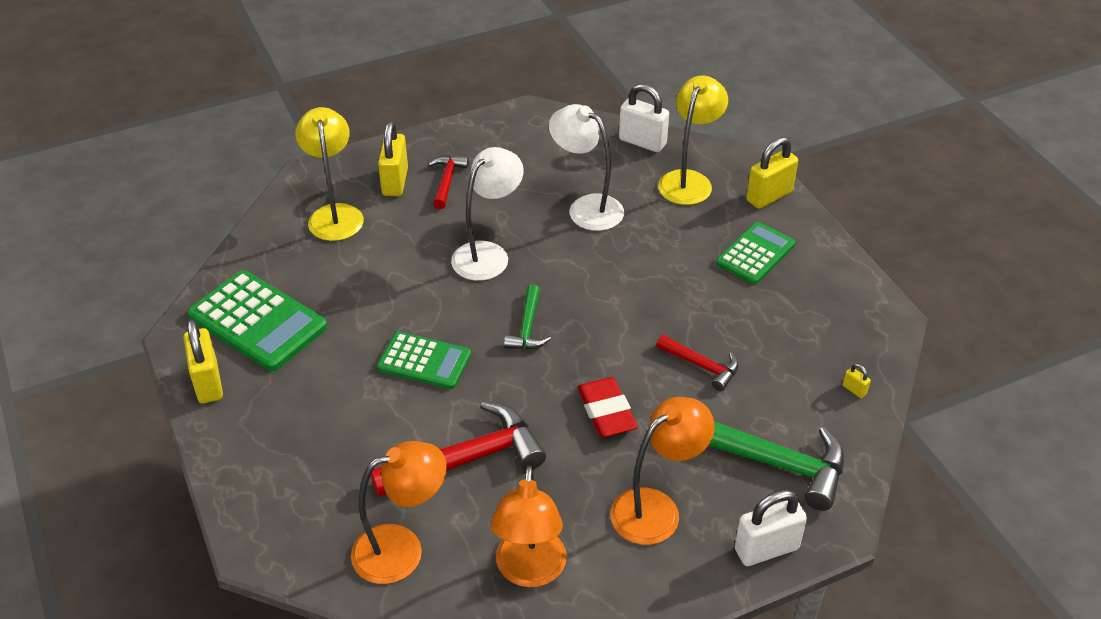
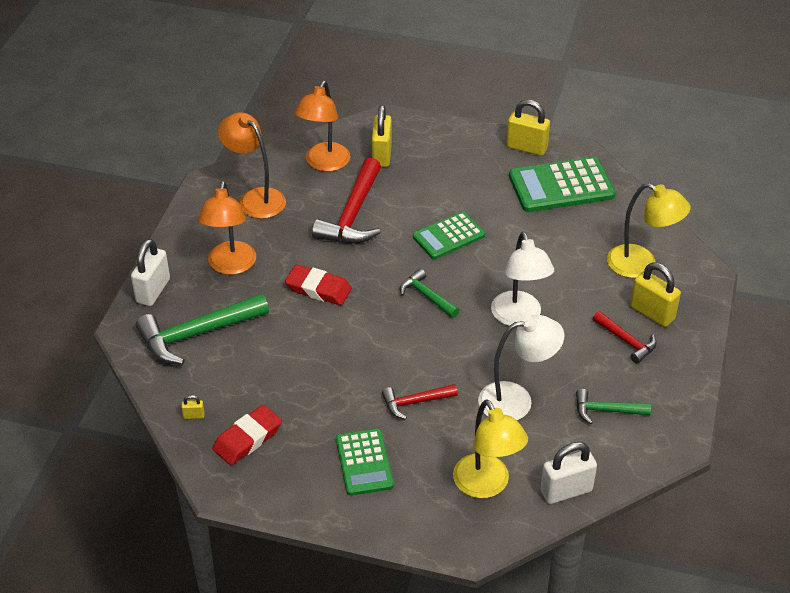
camera: 130 degrees right, 0 degrees up
(539, 158) = (606, 410): none -> green hammer
(701, 366) = (300, 355): red hammer -> red hammer (415, 402)
(769, 196) = (415, 523): yellow padlock -> yellow padlock (381, 155)
(827, 337) = (247, 439): none -> red eraser

